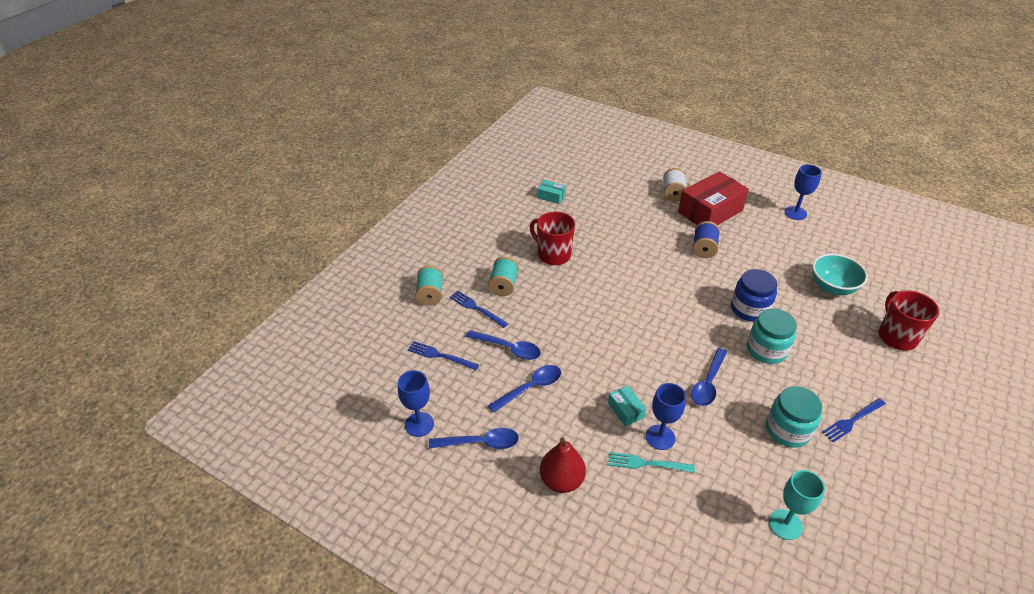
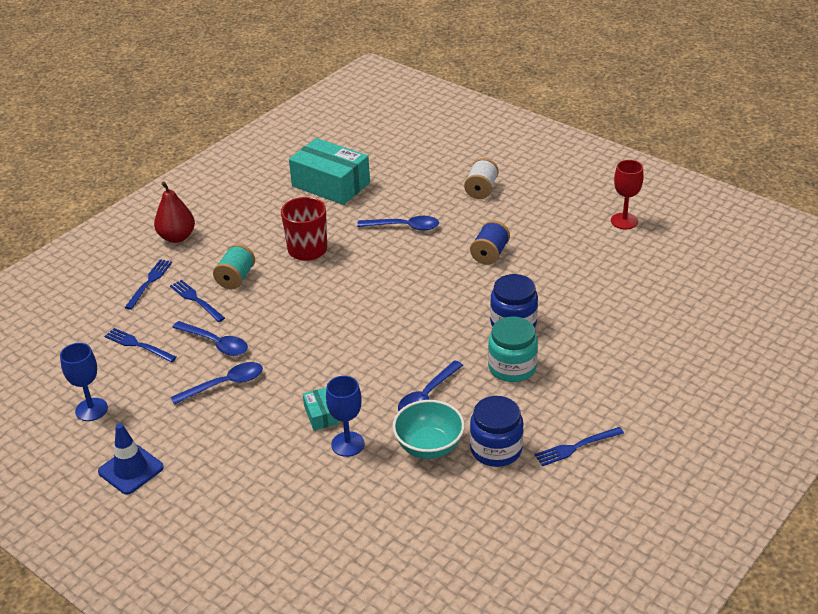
camera: 10 degrees right, 5 degrees down
(430, 294) = (150, 282): turquoise spool -> blue fork
(476, 483) = (131, 470): none -> blue traffic cone
(480, 443) = (150, 432): blue spoon -> blue spoon (404, 227)
(551, 196) = (330, 184): turquoise box -> turquoise box, size x2.23
(561, 480) = (222, 475): red pear -> red pear (177, 237)
(646, 463) = (321, 468): turquoise fork -> none
(710, 211) = (517, 213): red box -> none
(785, 524) = (447, 538): turquoise goblet -> none
(787, 430) = (496, 449): turquoise jar -> blue jar
(795, 213) = (624, 221): blue goblet -> red goblet
(832, 287) = (627, 307): turquoise bowl -> turquoise bowl (429, 447)
(896, 336) = (677, 365): red mug -> none

